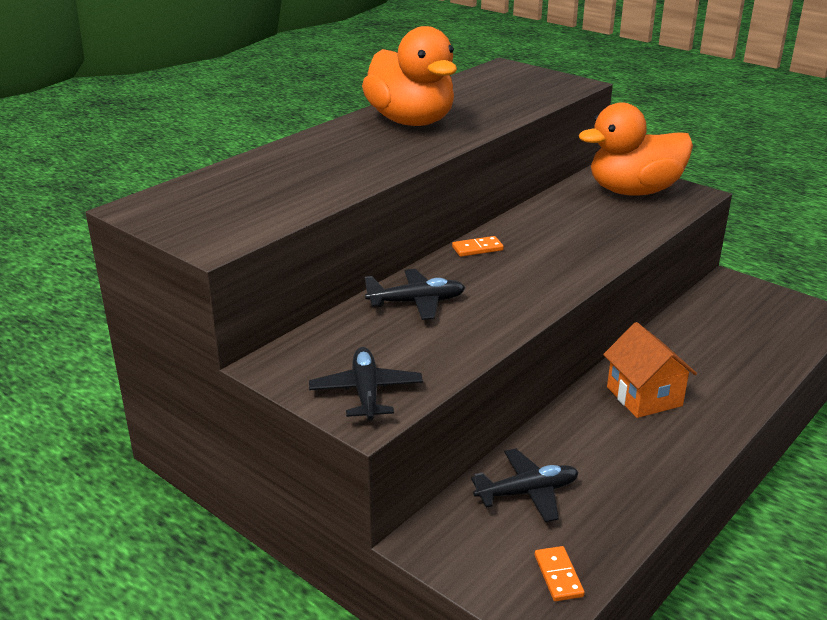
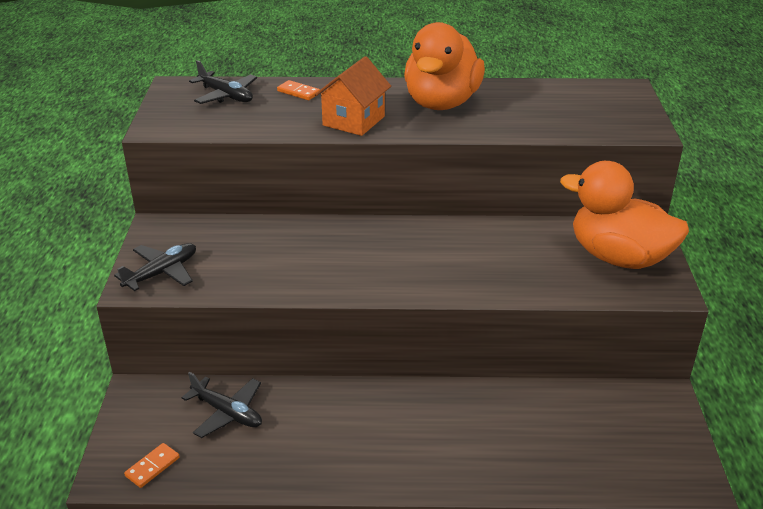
camera: 50 degrees right, 5 degrees up
(416, 302) = (294, 240): black plane -> black plane (226, 95)
(477, 249) = (404, 229): orange domino -> orange domino (298, 92)
(644, 396) = (409, 420): orange house -> orange house (353, 121)

